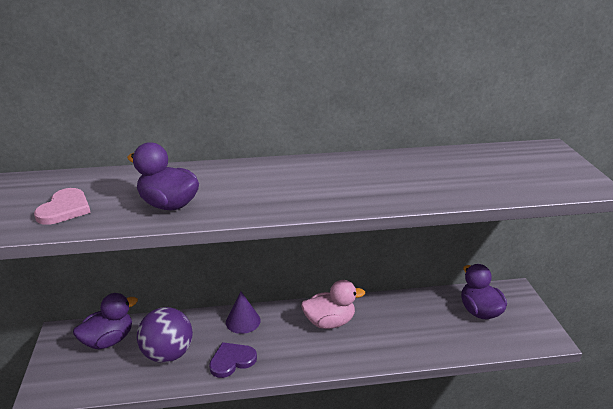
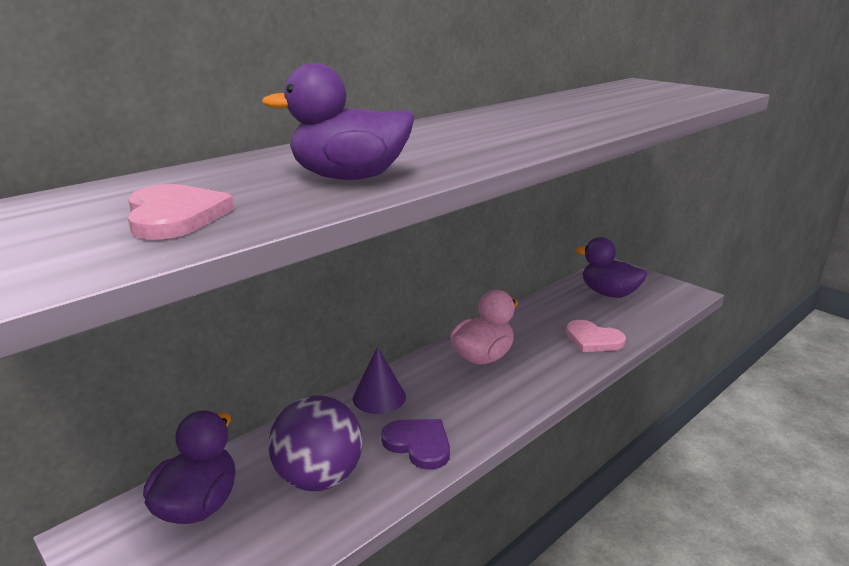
camera: 35 degrees left, 5 degrees down
(232, 361) = (418, 444): purple heart -> purple heart turned 105 degrees clockwise
(418, 343) = (593, 339): none -> pink heart

